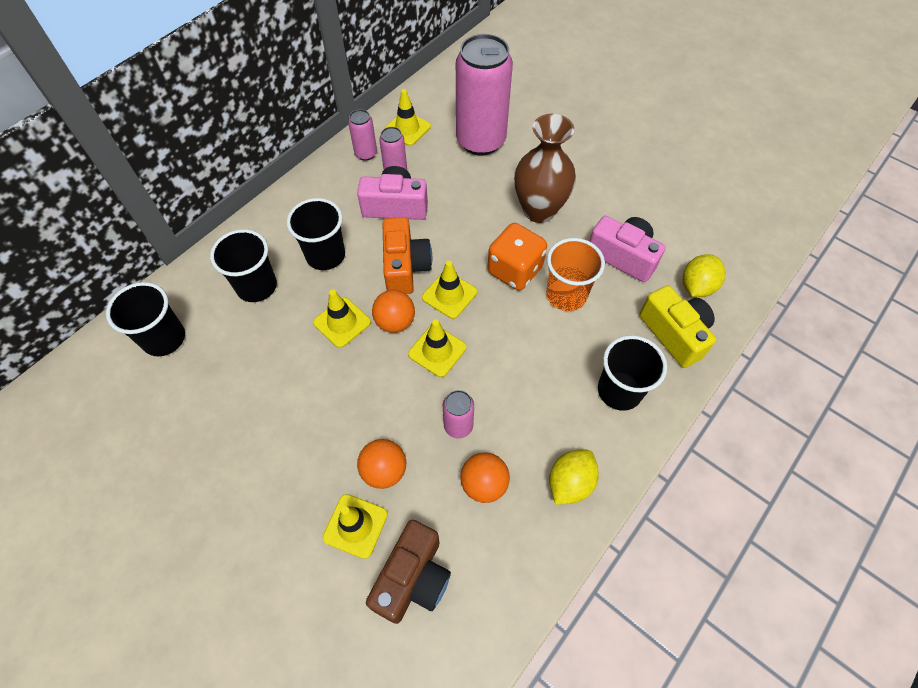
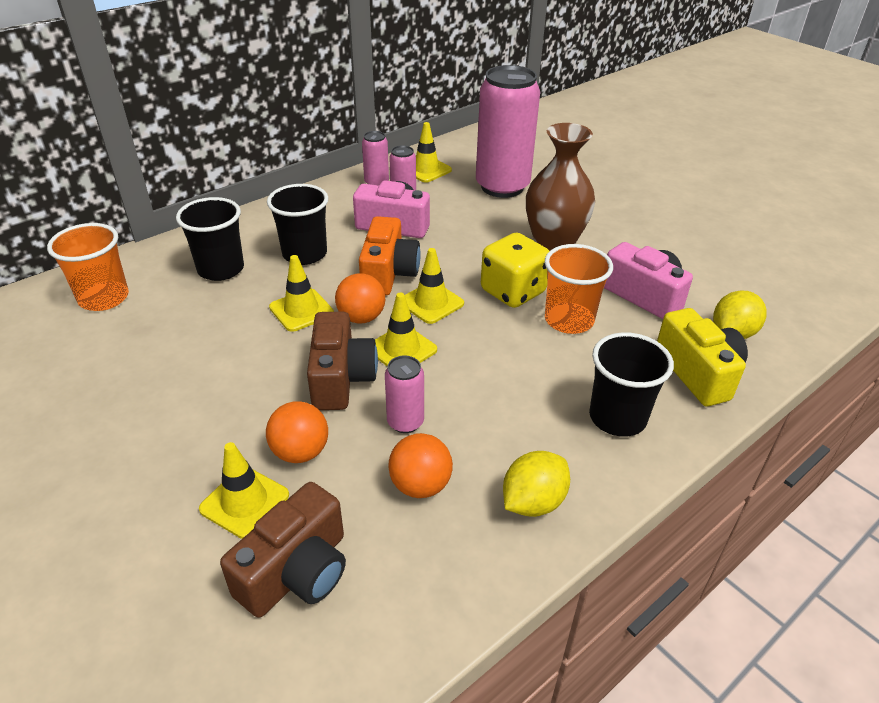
camera: 10 degrees right, 20 degrees down
(164, 338) = (104, 298): black cup -> orange cup
(396, 391) = (341, 378): none -> brown camera
(515, 270) = (513, 292): orange dice -> yellow dice

